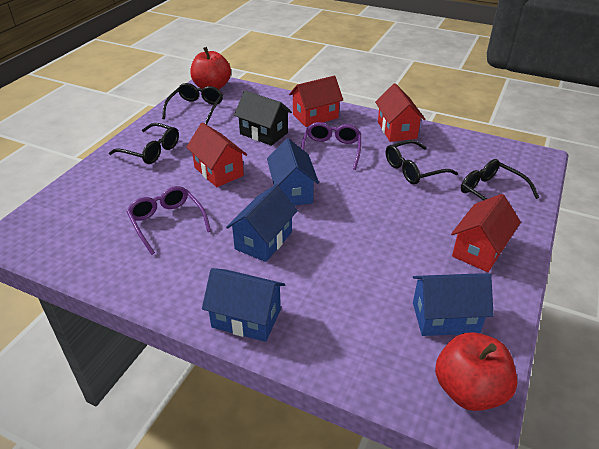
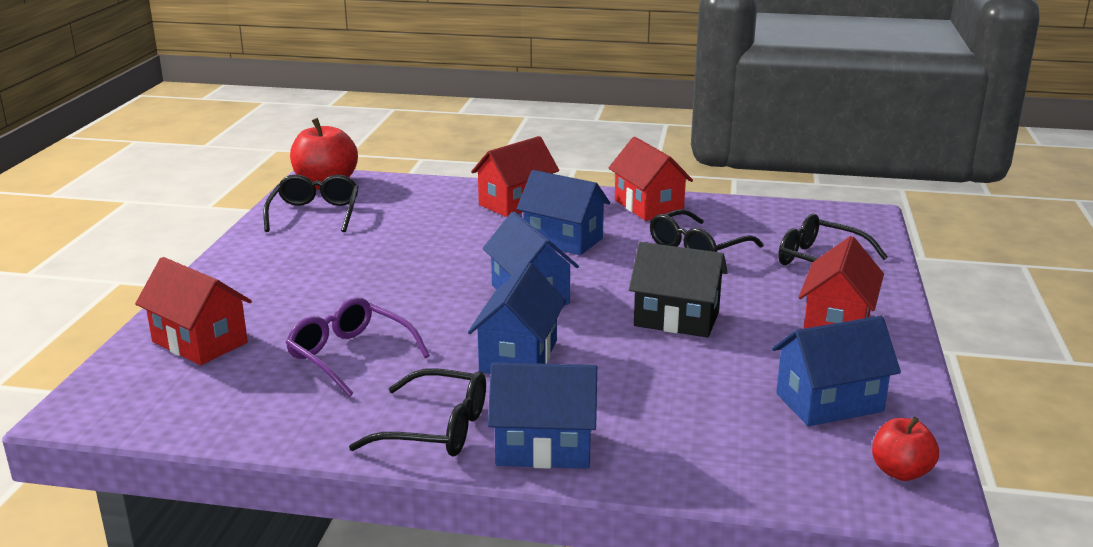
camera: 15 degrees left, 15 degrees down
(151, 151) = (269, 273): black glasses -> black glasses (436, 429)
(218, 171) = (399, 285): red house -> red house (200, 342)
(264, 133) = (445, 232): black house -> black house (676, 319)
(331, 150) = (563, 240): purple glasses -> blue house
(469, 390) = (900, 472): red apple -> red apple, size x0.58

